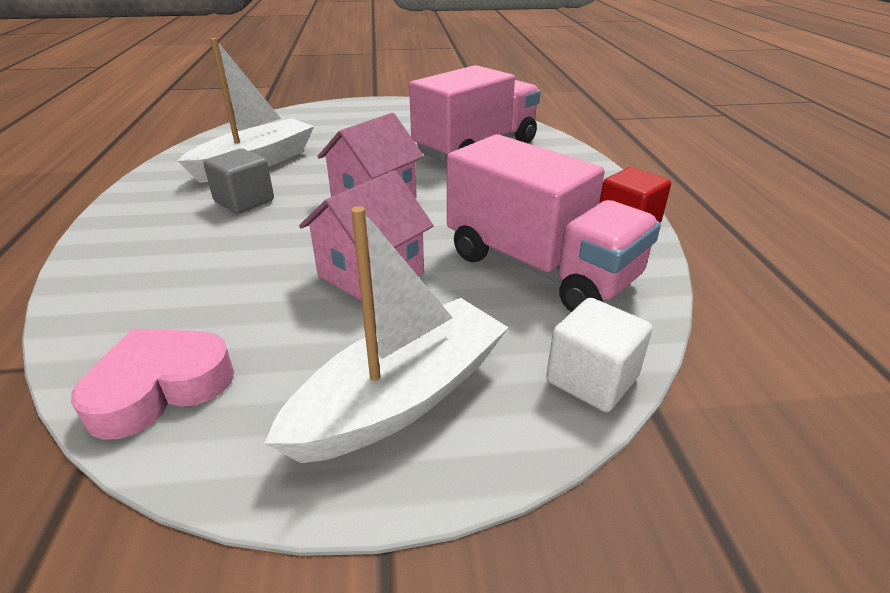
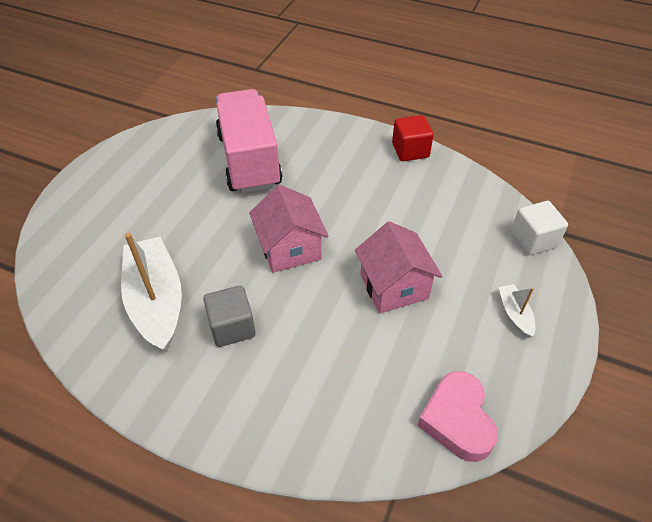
camera: 60 degrees left, 15 degrees up
(401, 398) = (514, 314): white boat -> white boat, size x0.45
(539, 268) = (433, 210): pink truck -> none

